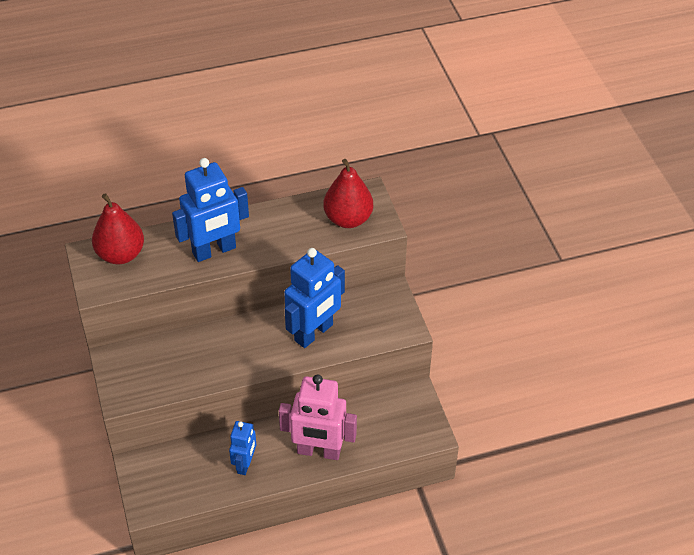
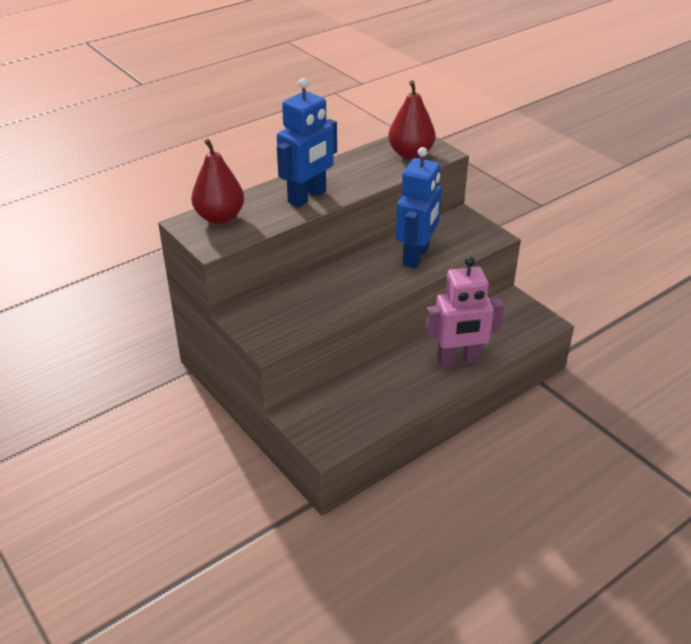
camera: 20 degrees left, 10 degrees down
(245, 464) = (398, 387): blue robot -> none

